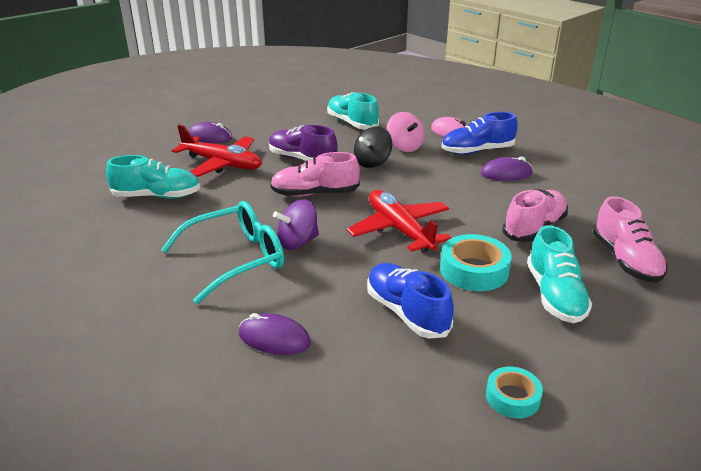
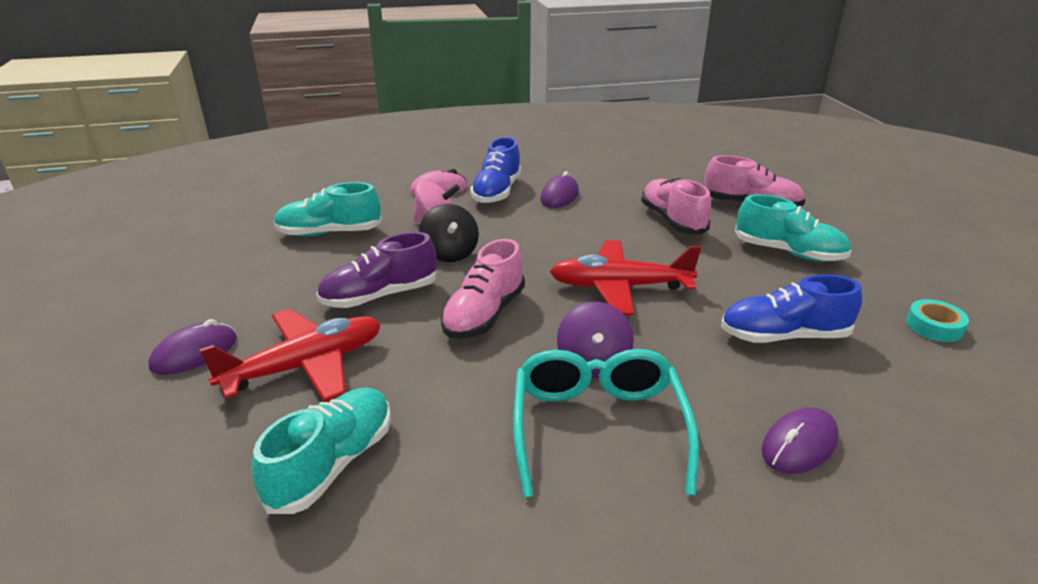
camera: 60 degrees left, 0 degrees up
(474, 270) = (726, 274): turquoise tape -> none

